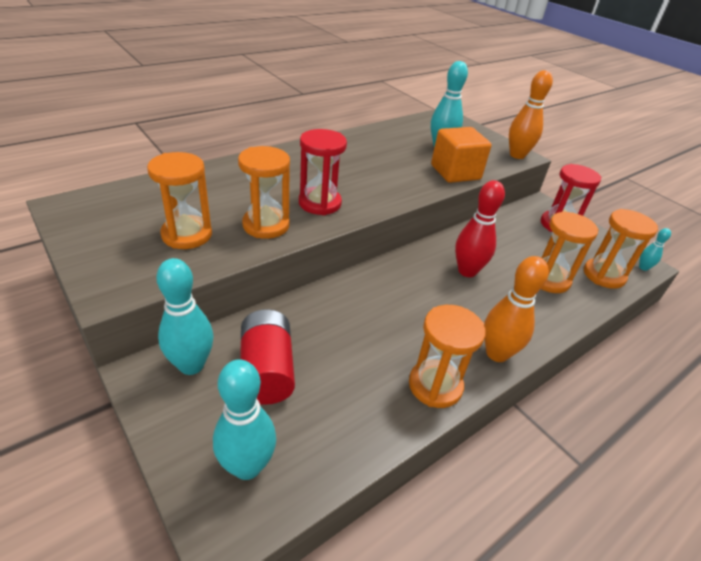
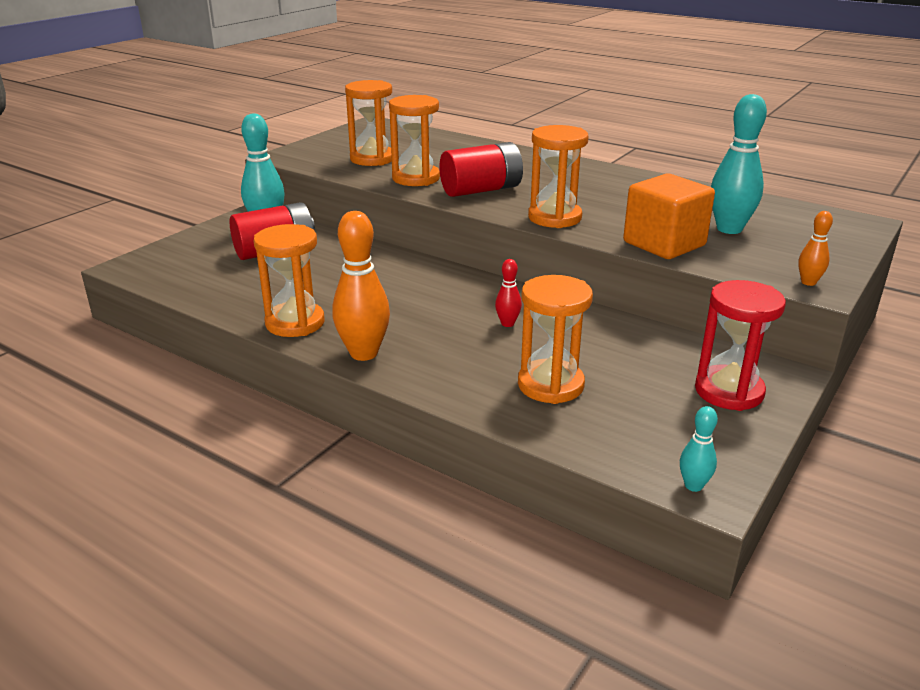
camera: 75 degrees right, 10 degrees down
(247, 466) = (179, 263): turquoise bowling pin -> none
(320, 203) = (481, 190): red hourglass -> red battery
(467, 271) = (507, 323): red bowling pin -> red bowling pin, size x0.50
(517, 155) = (808, 282): orange bowling pin -> orange bowling pin, size x0.50
(603, 275) = (617, 437): orange hourglass -> orange hourglass (554, 218)

